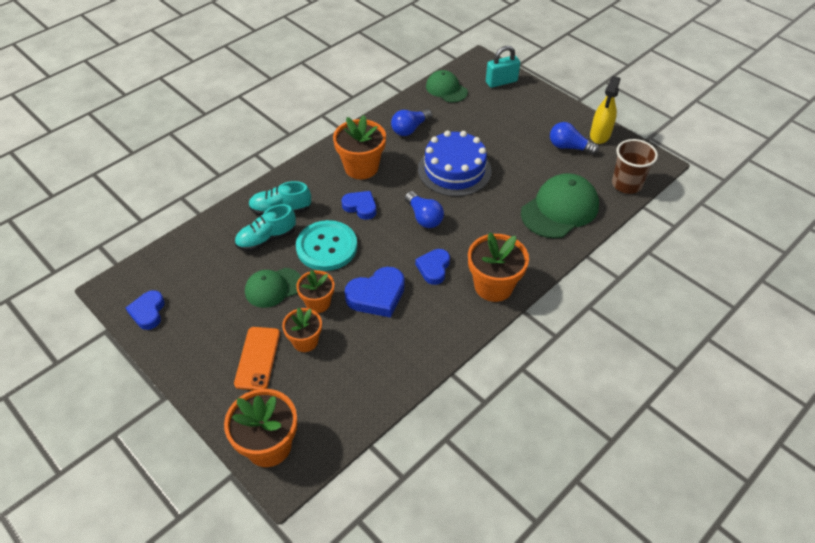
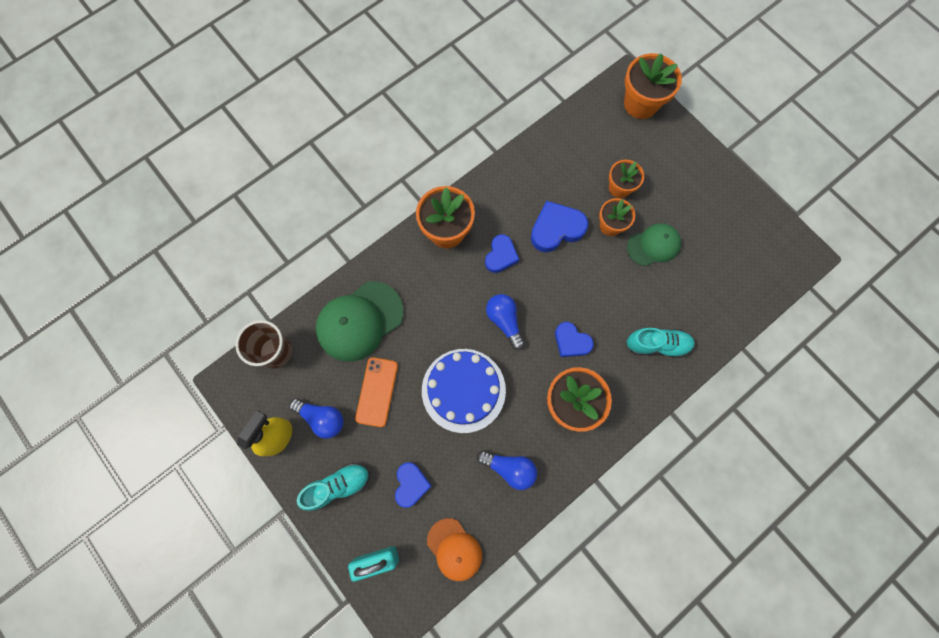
camera: 175 degrees left, 25 degrees up
(148, 312) = (764, 227): blue heart -> blue heart (411, 484)
(257, 358) = (658, 175): orange phone -> orange phone (377, 392)
(266, 239) = (667, 305): turquoise shoe -> turquoise shoe (338, 486)
(326, 247) = (605, 290): turquoise button -> none
(410, 129) = (509, 468): blue light bulb -> blue light bulb turned 60 degrees clockwise
(446, 89) = (454, 549): green cap -> orange cap

